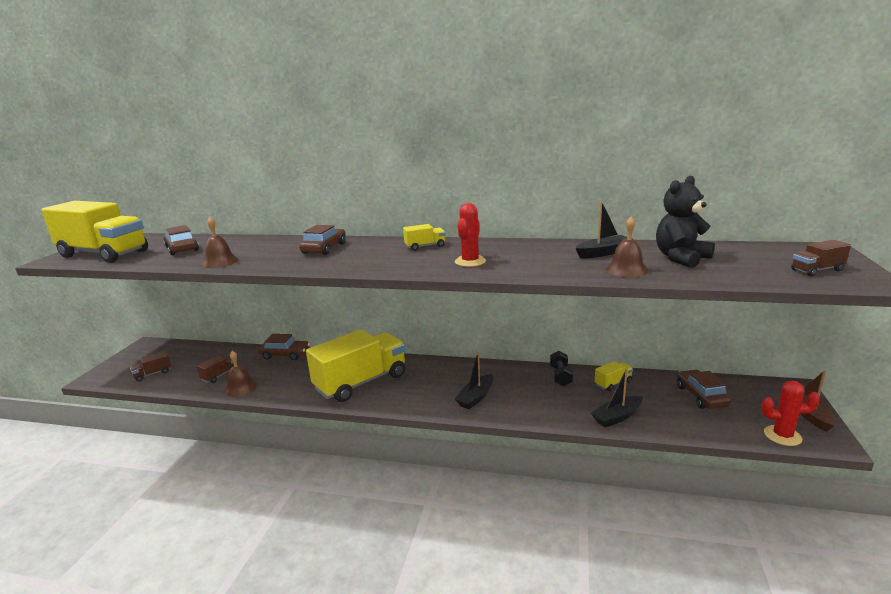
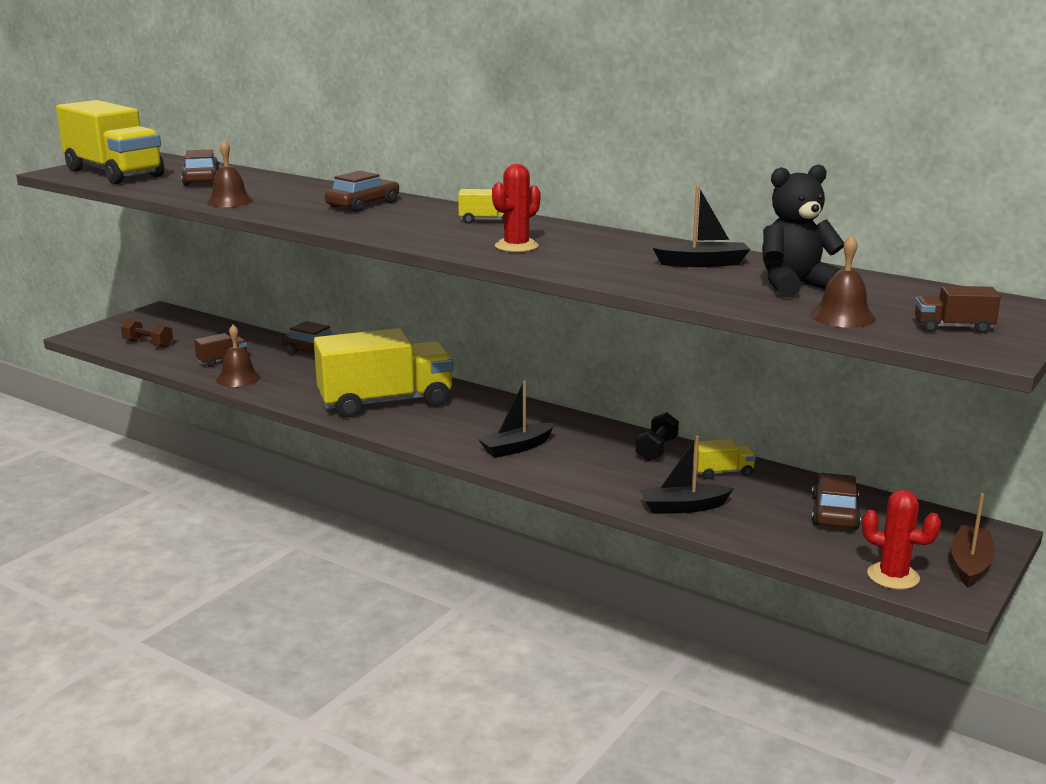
camera: 20 degrees right, 0 degrees up
(152, 374) = (148, 344): brown truck -> brown dumbbell
(626, 269) = (697, 286): brown bell -> brown bell (842, 317)

